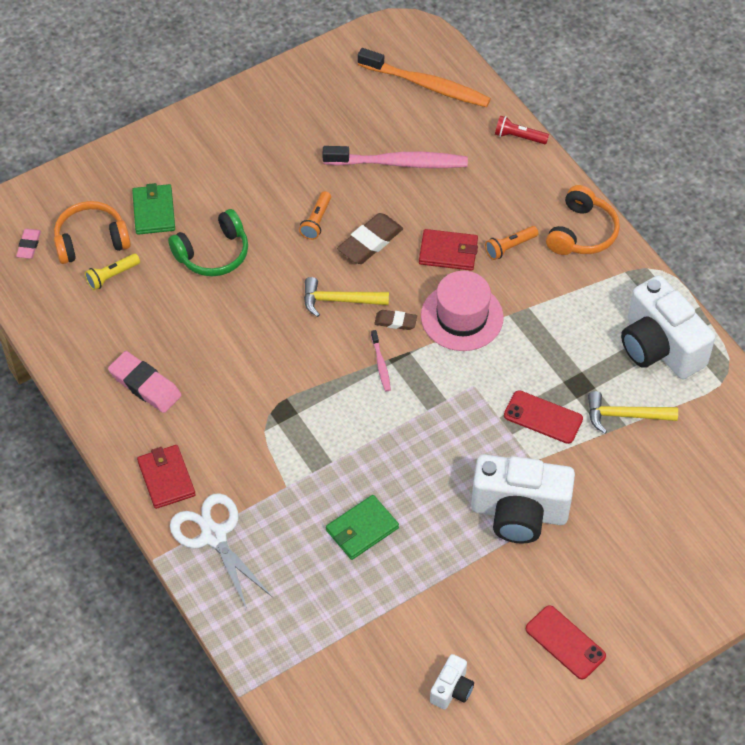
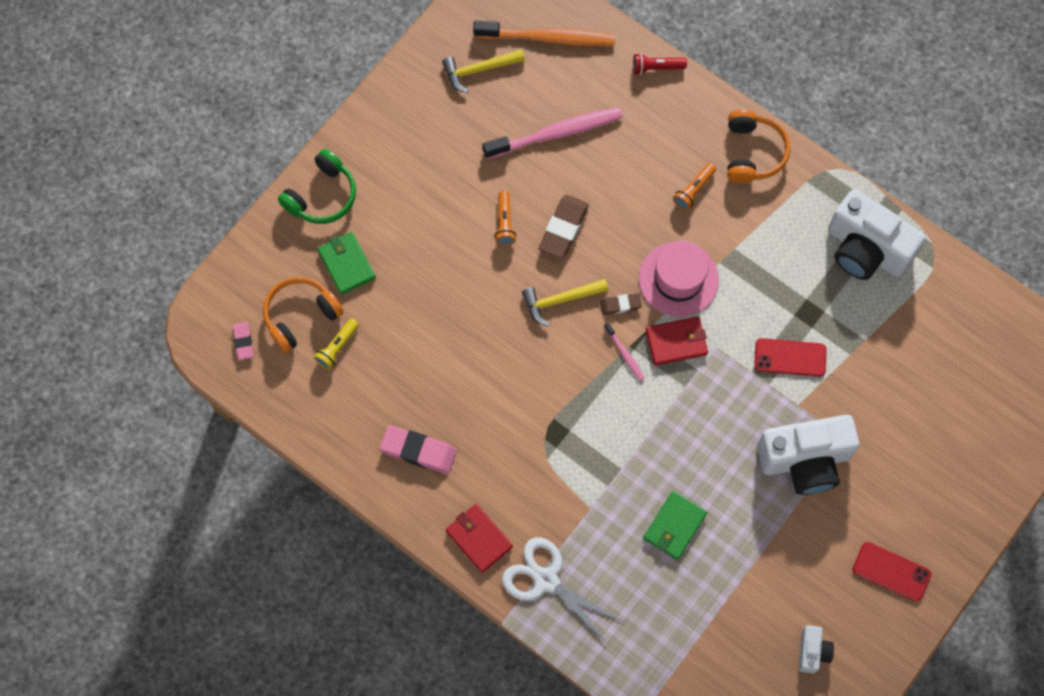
camera: 20 degrees left, 15 degrees up
(213, 253) = (422, 290): green headphones -> green headphones (322, 196)
(448, 252) = (639, 215): red wallet -> red wallet (676, 342)
(625, 415) = (861, 330): yellow hammer -> yellow hammer (479, 70)

